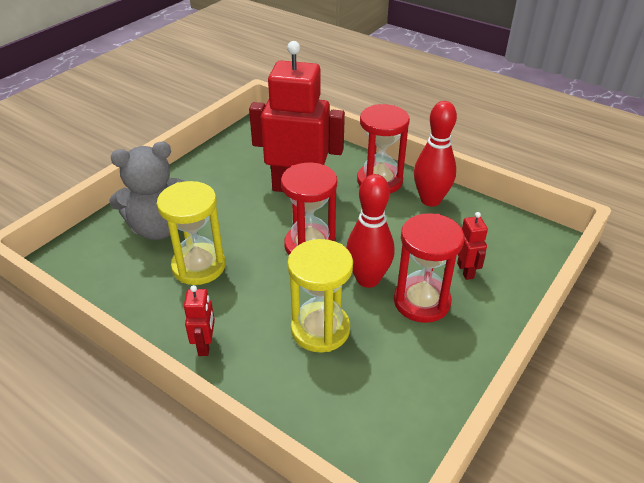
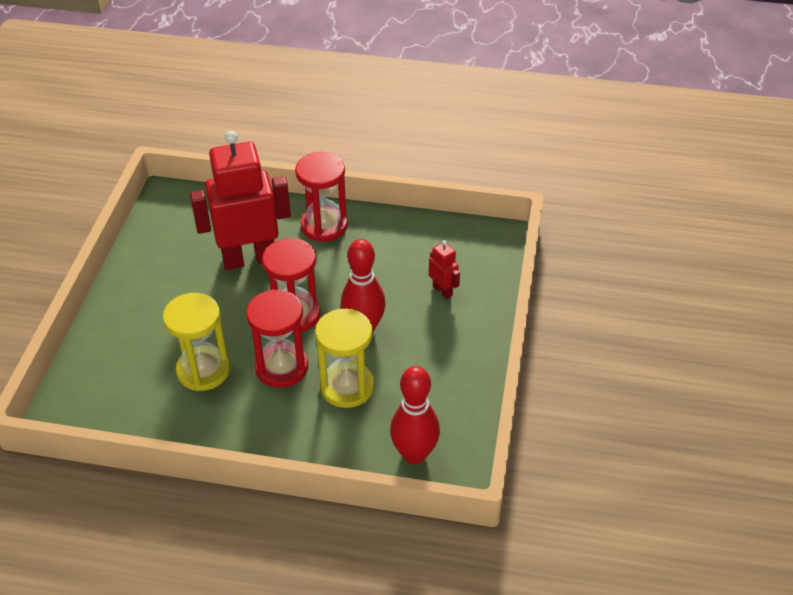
camera: 25 degrees left, 5 degrees up
(158, 228) = (137, 347): grey teddy bear -> none
(205, 345) = (257, 436): red robot -> none
(421, 301) = (419, 332): red hourglass -> red hourglass (281, 367)
(430, 200) = (381, 231): red bowling pin -> red bowling pin (414, 454)

